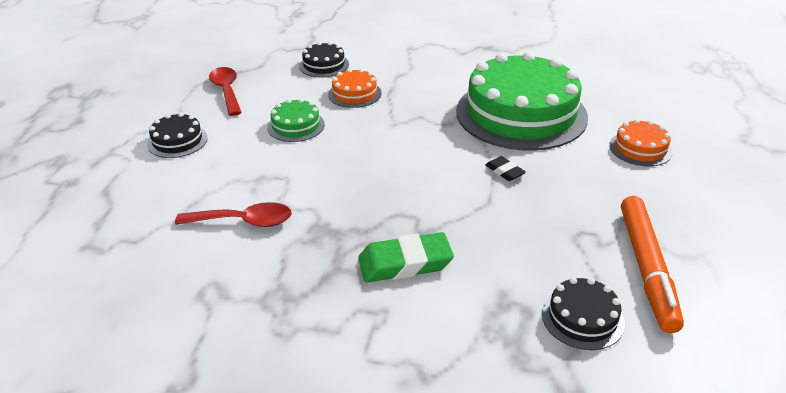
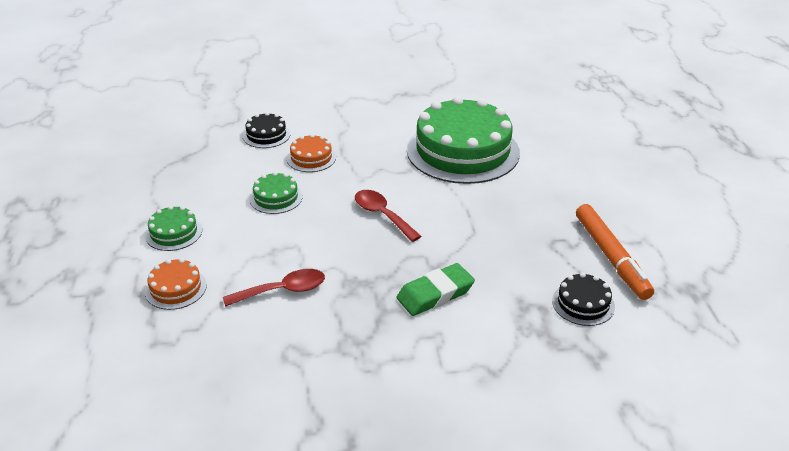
camera: 20 degrees left, 0 degrees up
(177, 141) = (174, 233): black cake -> green cake
(226, 91) = (189, 176): red spoon -> red spoon (382, 215)
(504, 171) = (474, 203): black eraser -> none
(640, 148) = (568, 164): orange cake -> orange cake (176, 288)

